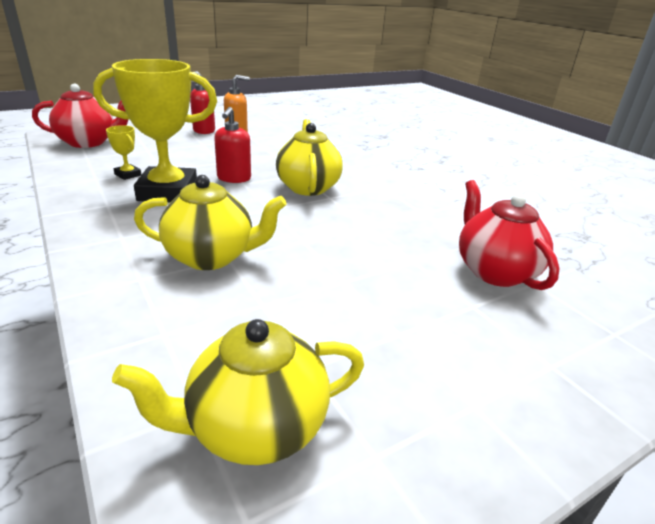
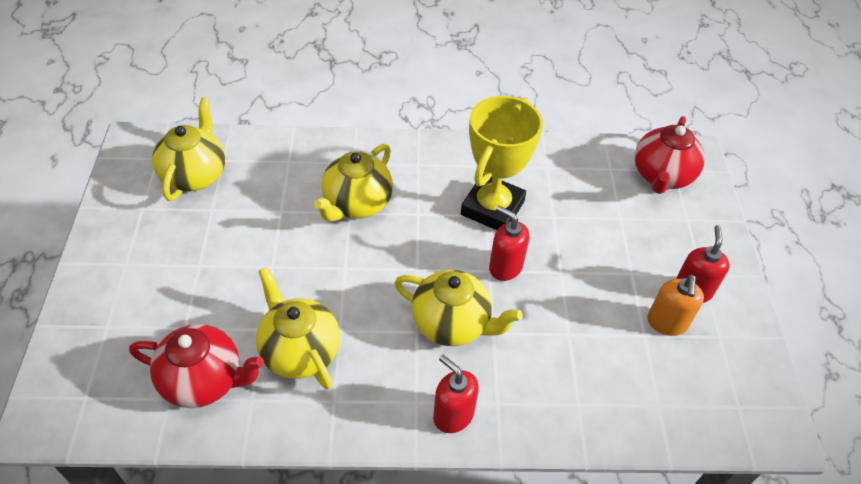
camera: 120 degrees right, 20 degrees up
(128, 175) = (549, 189): yellow trophy -> none
(375, 176) = (453, 415): none -> red soap dispenser
(407, 236) = (300, 351): none -> yellow teapot

